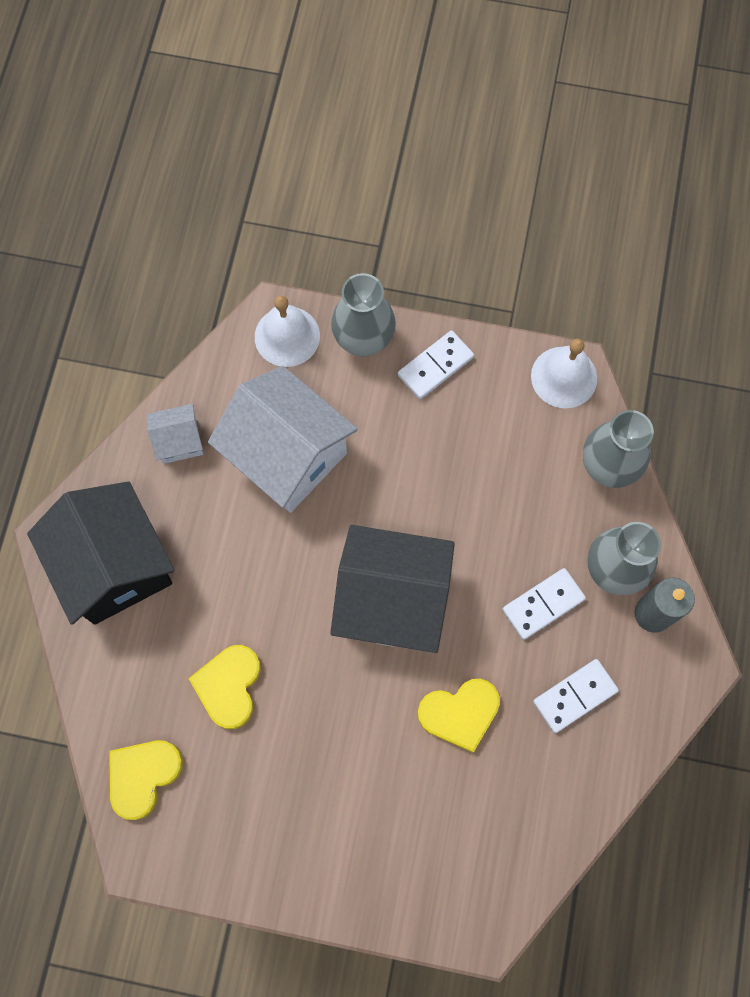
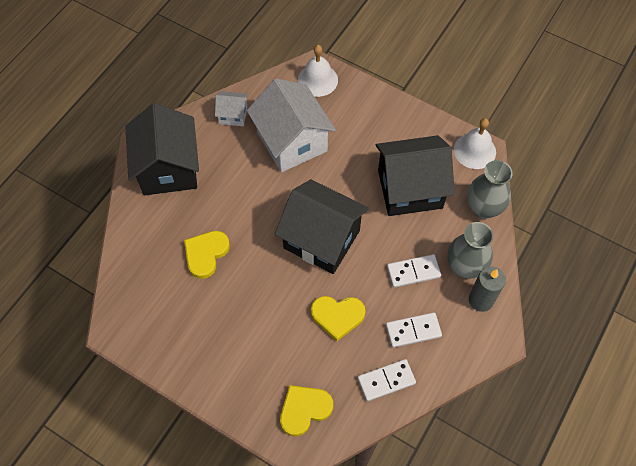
camera: 20 degrees right, 10 degrees down
(143, 776) = (135, 286): yellow heart -> yellow heart (304, 409)
(363, 340) = (361, 95): grey vase -> none
(435, 366) = (398, 121): white domino -> white domino (386, 381)
(491, 473) = (410, 189): none -> black house

